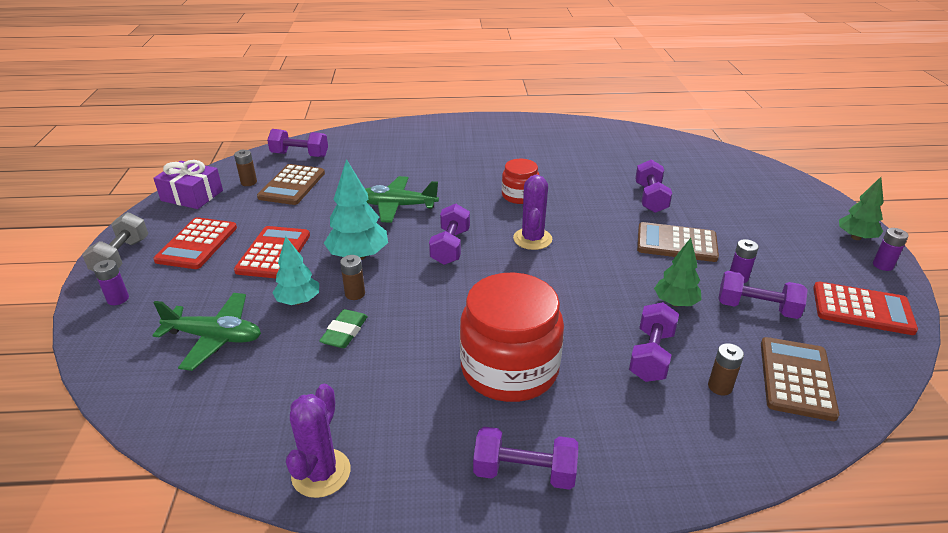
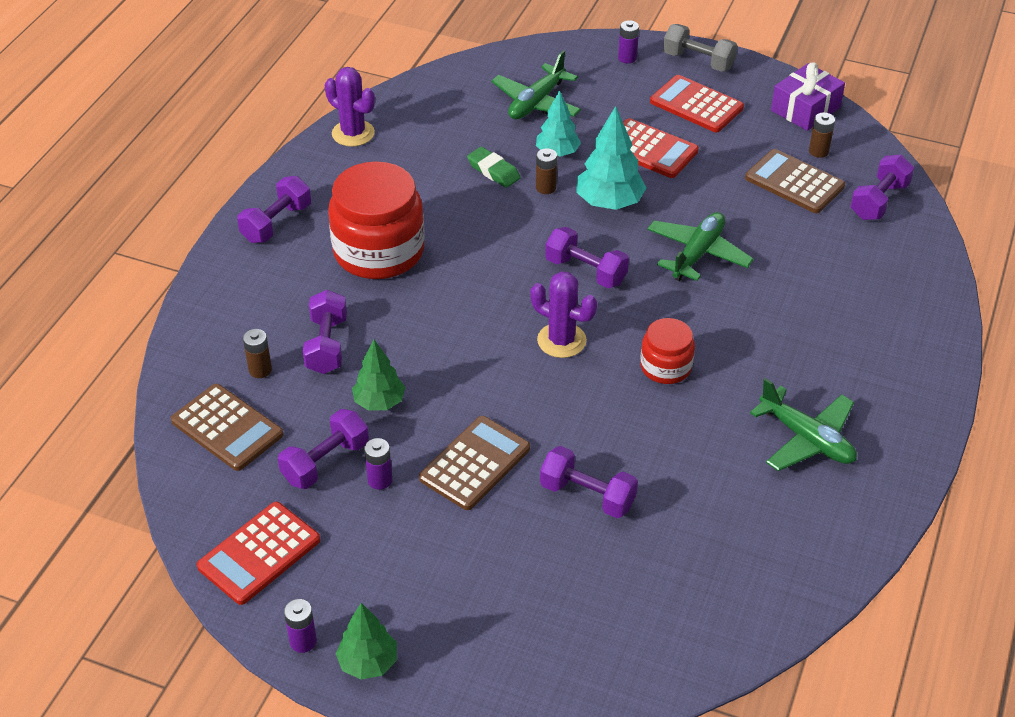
camera: 115 degrees right, 10 degrees up
(534, 146) = (807, 439): none -> green plane
(651, 355) = (327, 345): purple dumbbell -> purple dumbbell turned 45 degrees clockwise

